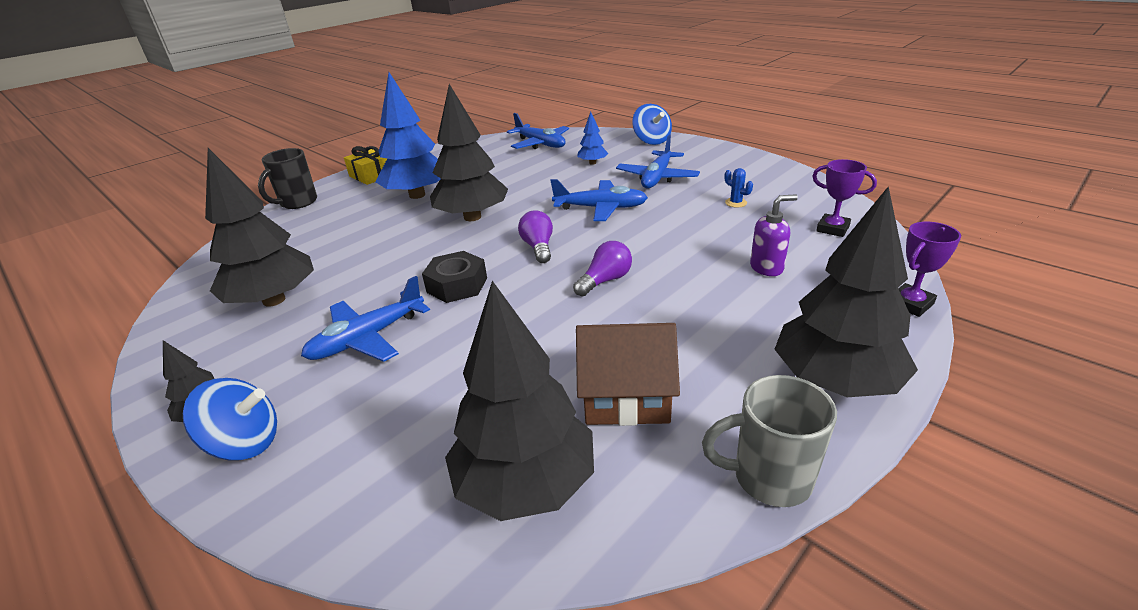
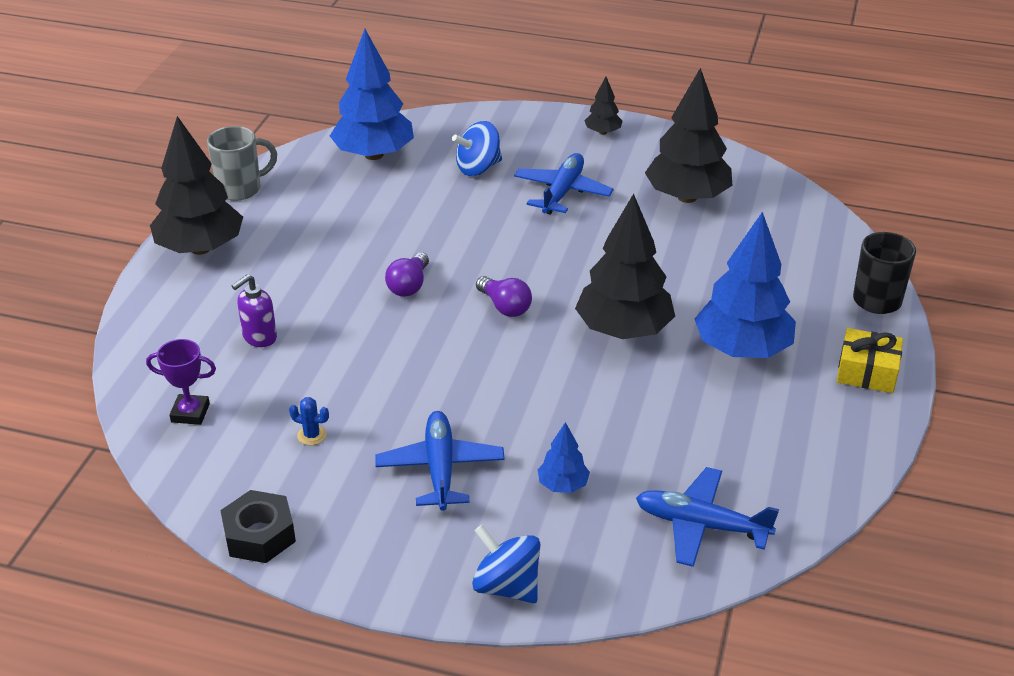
camera: 150 degrees right, 5 degrees up
(245, 443) = (555, 129): blue spinning top -> blue spinning top (478, 168)
(457, 285) = (543, 248): black nut -> black nut (259, 535)
(526, 483) = (373, 155): black tree -> blue tree
(601, 208) = (479, 383): blue plane -> none
(626, 396) = (340, 205): brown house -> none
(910, 304) = (130, 327): purple trophy -> none

